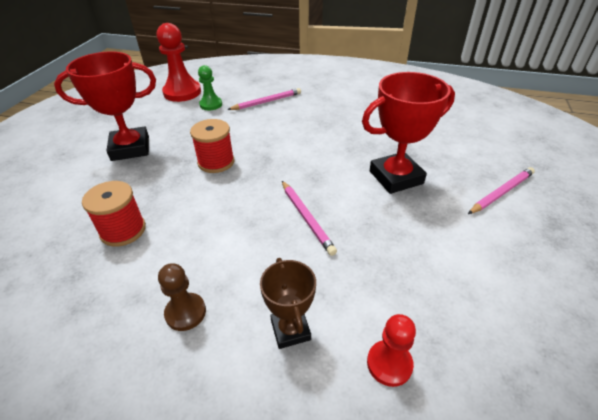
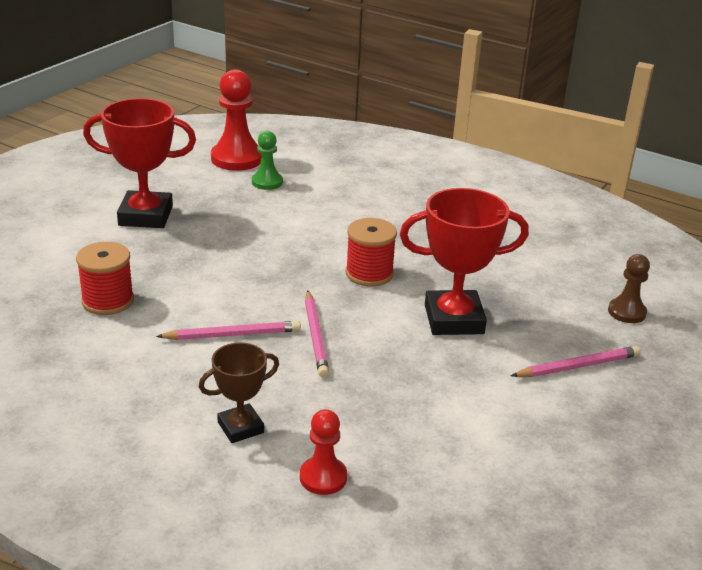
camera: 15 degrees right, 10 degrees down
(185, 312) = (144, 388): brown pawn -> brown pawn (626, 312)
(216, 162) = (241, 253): red spool -> red spool (369, 274)
(267, 102) = (343, 193): pink pencil -> pink pencil (232, 335)
(290, 330) = (240, 427): brown trophy -> brown trophy turned 60 degrees clockwise

